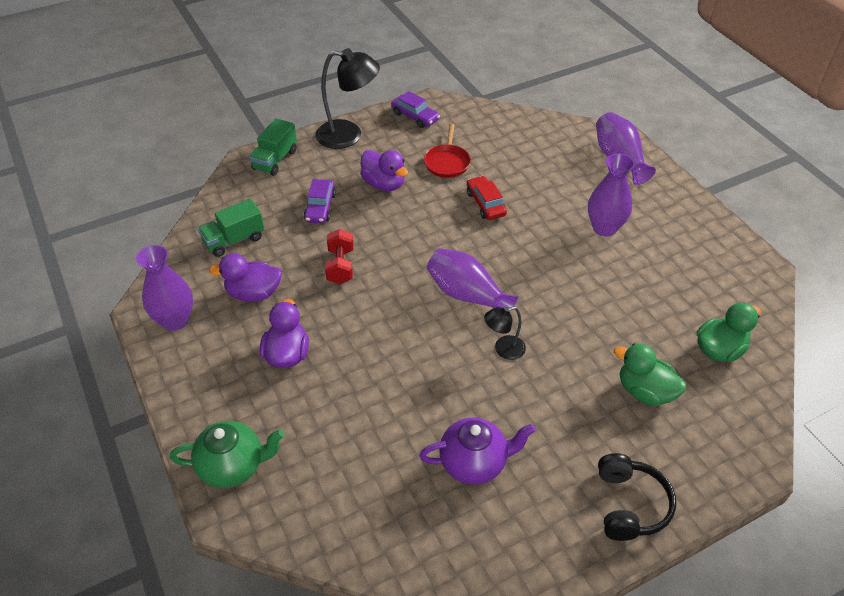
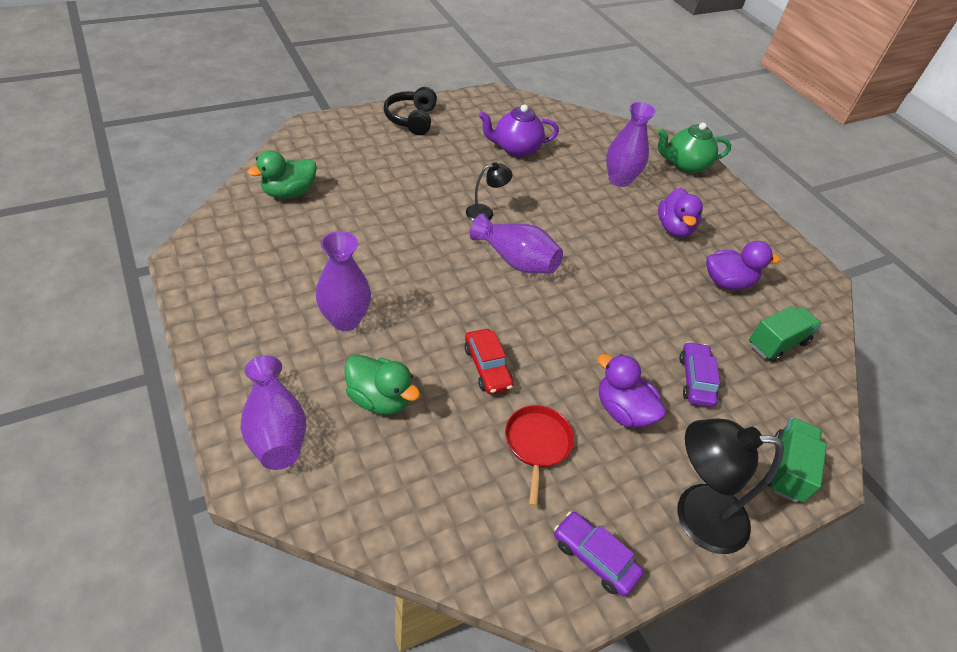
camera: 175 degrees right, 0 degrees up
(175, 320) = (787, 265): purple vase -> purple vase (619, 180)
(340, 266) = (650, 302): red dumbbell -> none
(645, 391) = (372, 173): green duck -> green duck (380, 399)

